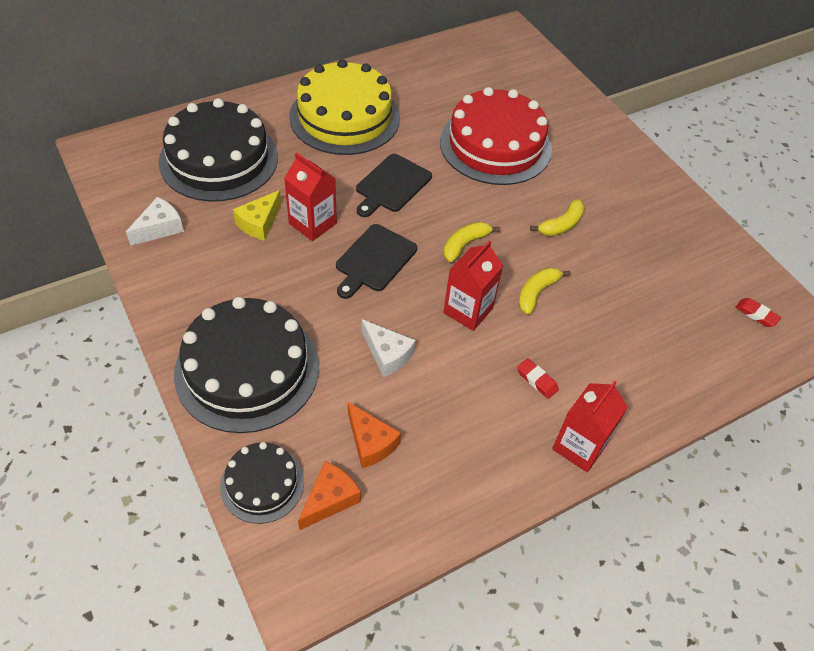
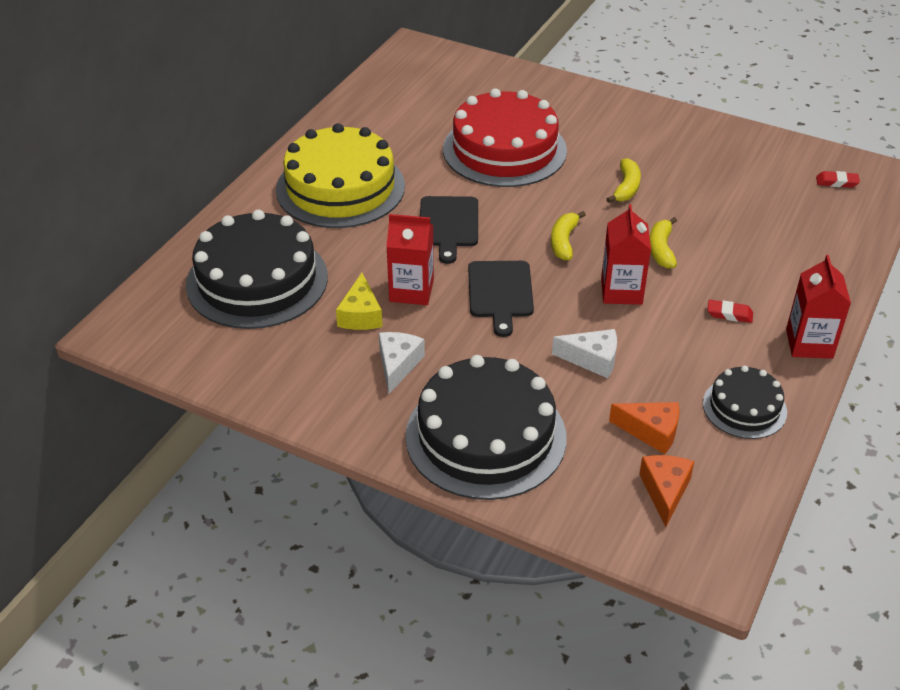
camera: 30 degrees left, 10 degrees down
(160, 228) = (267, 367): white cheese -> white cheese (398, 365)
(262, 484) = (598, 513): black cake -> black cake (744, 407)

